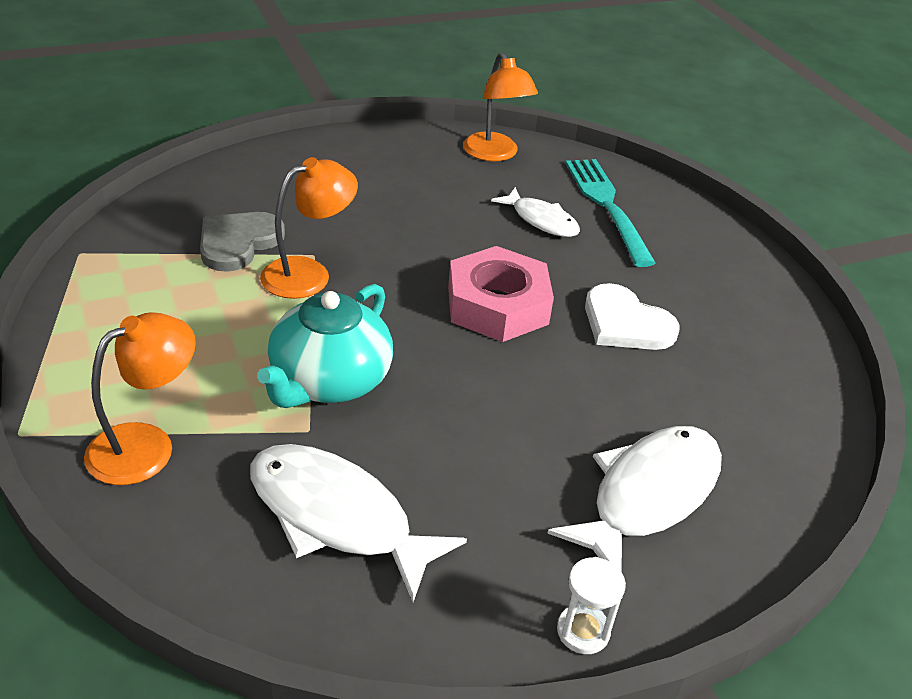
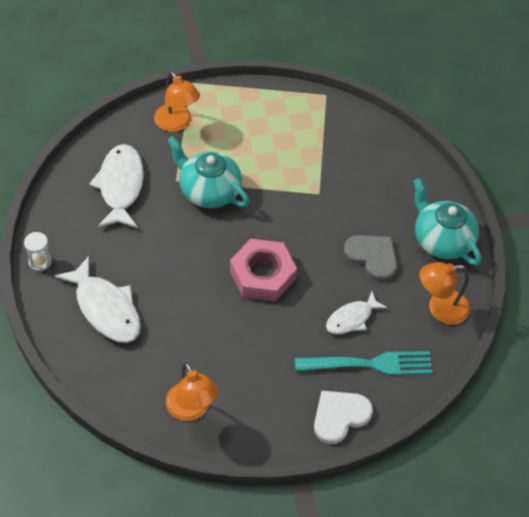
camera: 100 degrees right, 15 degrees up
(238, 243) = (332, 160): grey heart -> grey heart (372, 257)
(308, 274) = (300, 189): orange lamp -> orange lamp (191, 410)
(337, 517) = (120, 186): white fish -> white fish turned 45 degrees counterclockwise
(381, 150) = (442, 240): none -> turquoise teapot
(625, 323) = (238, 337): white heart -> white heart (340, 416)

